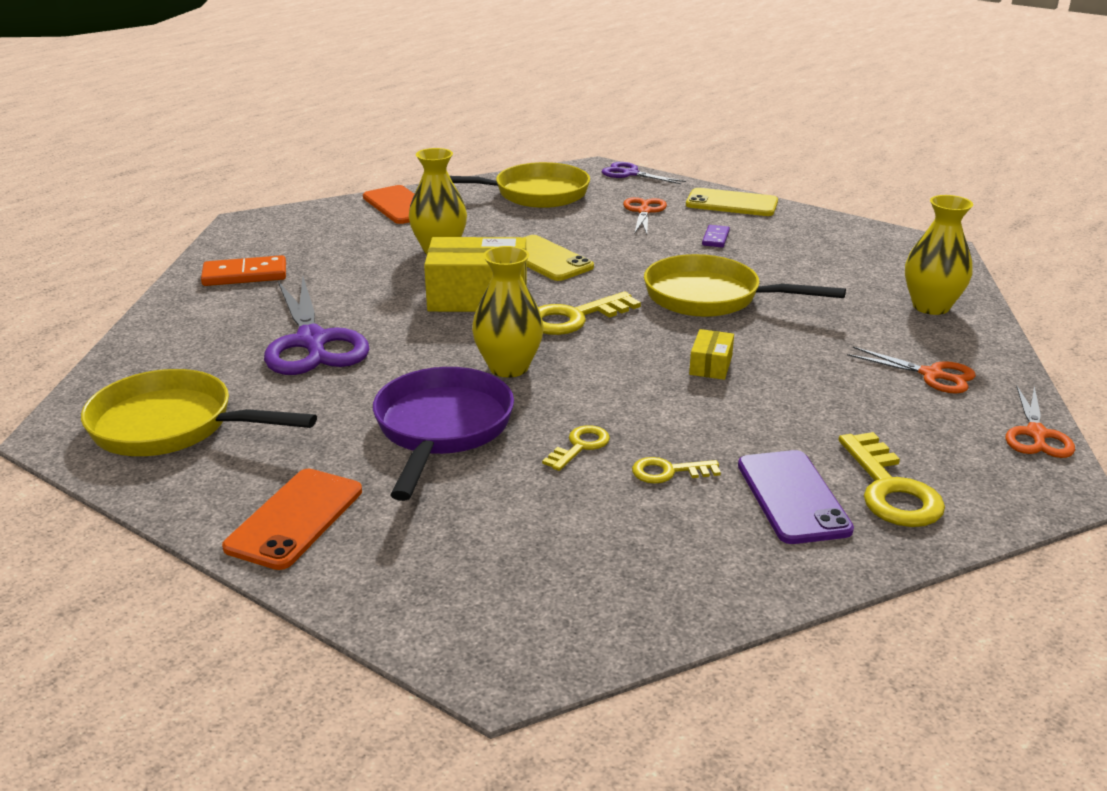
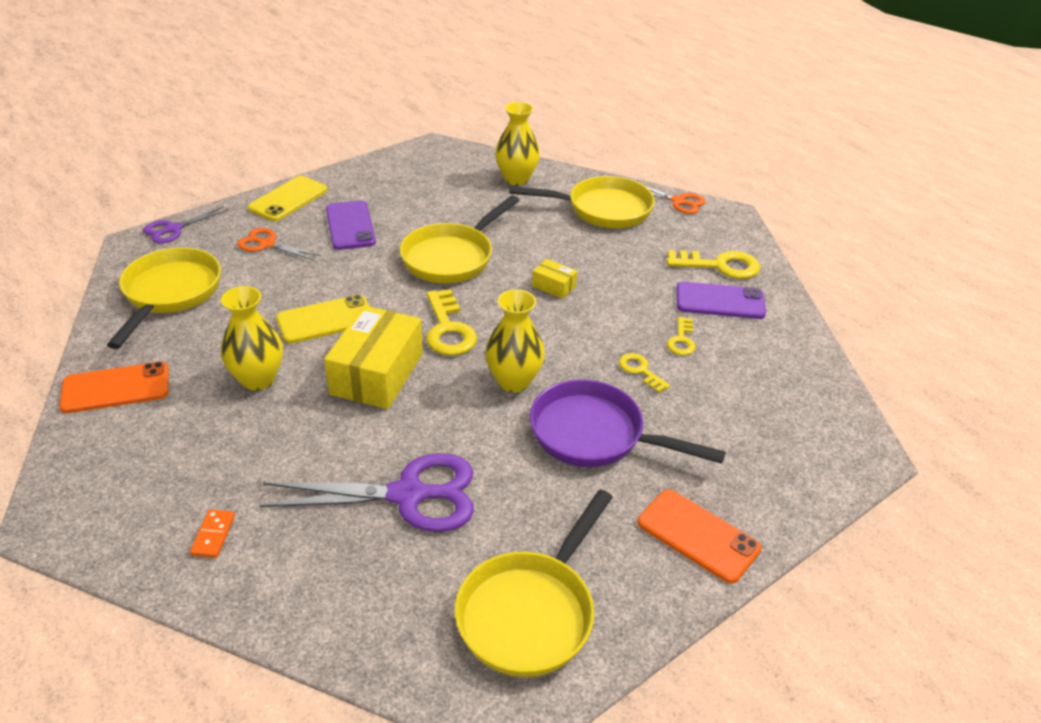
camera: 75 degrees left, 10 degrees up
(245, 275) = (213, 535): orange domino -> orange domino, size x0.58
(715, 238) = (350, 226): purple domino -> purple phone
(931, 375) = (602, 209): orange scissors -> yellow pan

